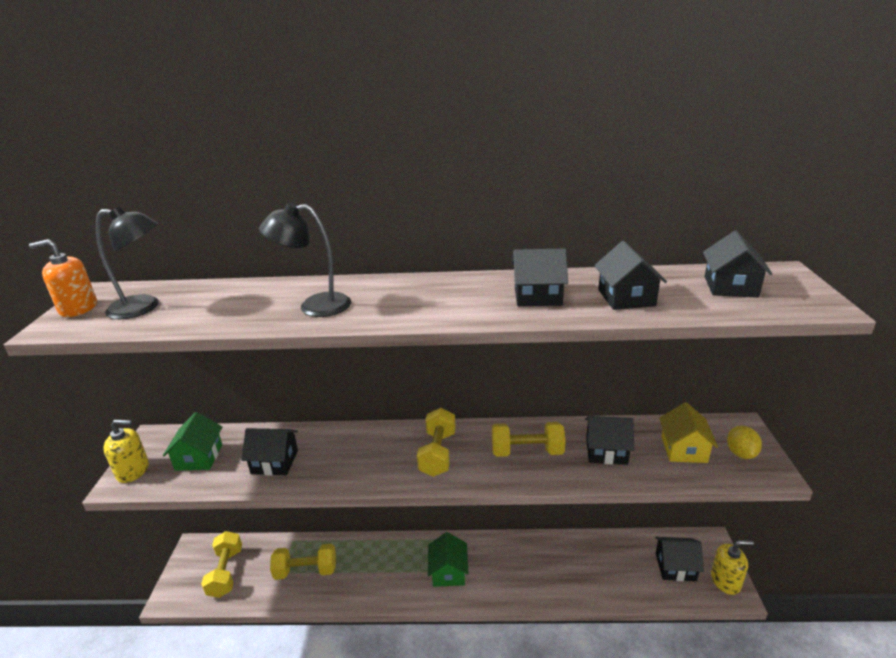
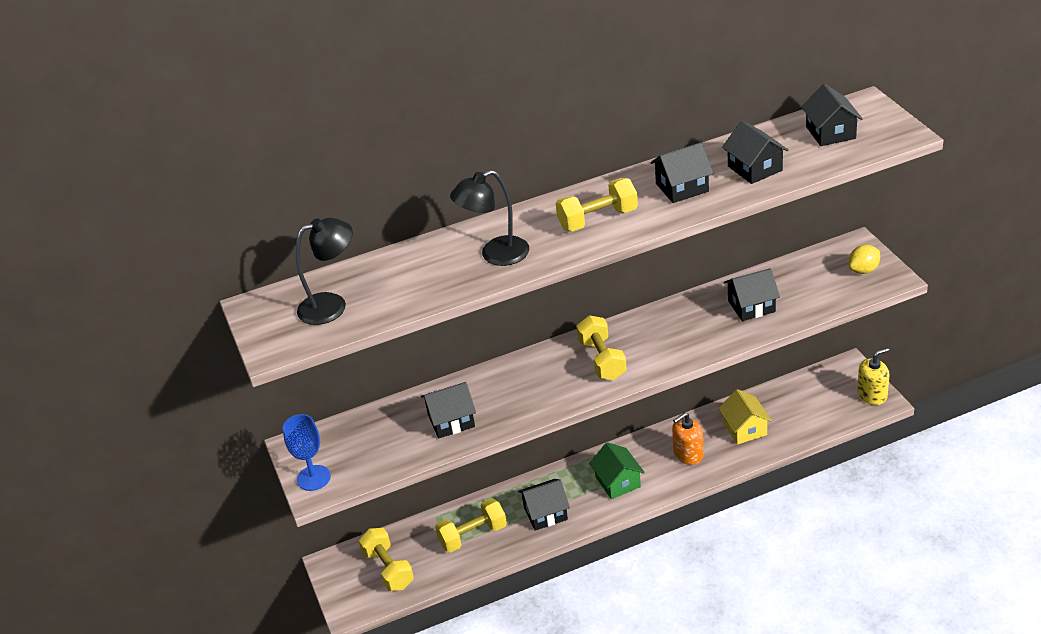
camera: 20 degrees left, 10 degrees up
(78, 308) = (265, 326): orange soap dispenser -> orange soap dispenser (688, 454)
(133, 470) = (313, 478): yellow soap dispenser -> blue goblet
(199, 457) = (369, 444): green house -> none
(527, 452) = (682, 330): yellow dumbbell -> yellow dumbbell (598, 219)
(675, 567) = (825, 399): black house -> black house (545, 513)
(684, 449) = (816, 282): yellow house -> yellow house (745, 429)
(741, 453) = (863, 270): yellow lemon -> yellow lemon turned 75 degrees clockwise

